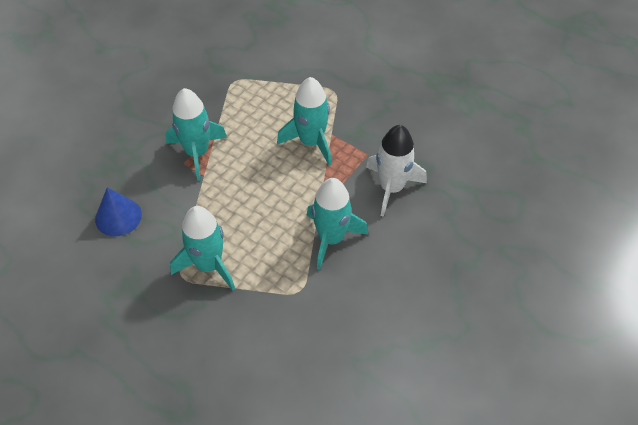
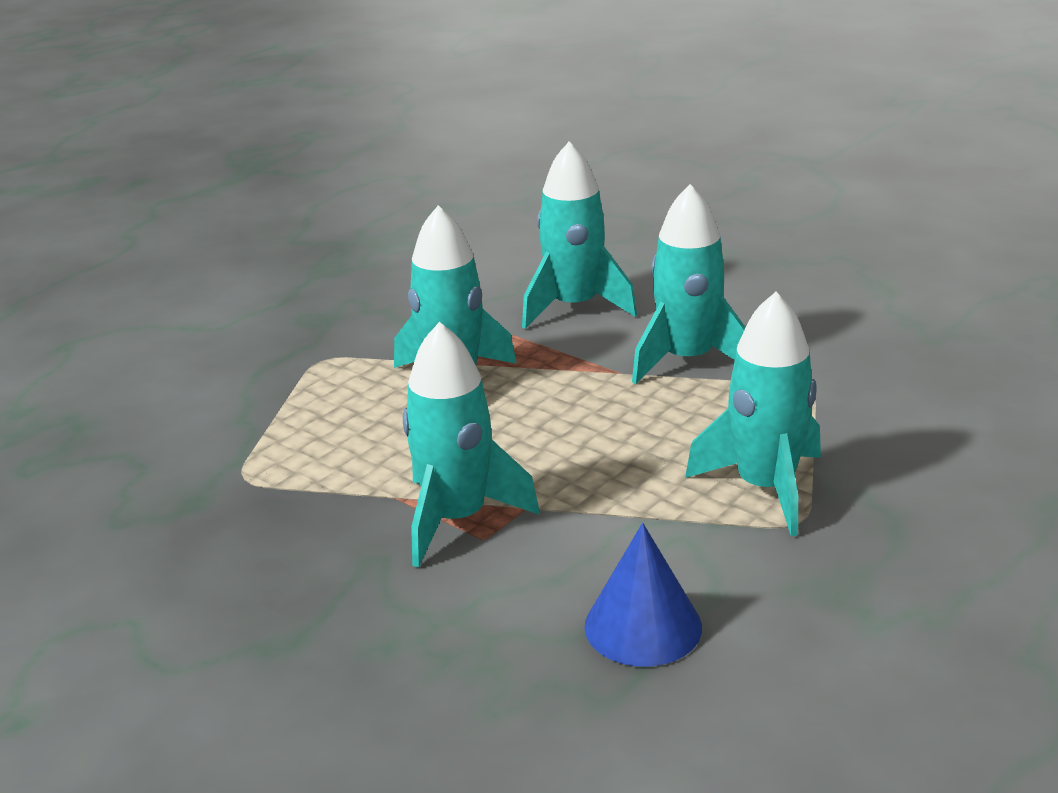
camera: 85 degrees left, 25 degrees down
(391, 188) = (574, 307): white rocket -> turquoise rocket

